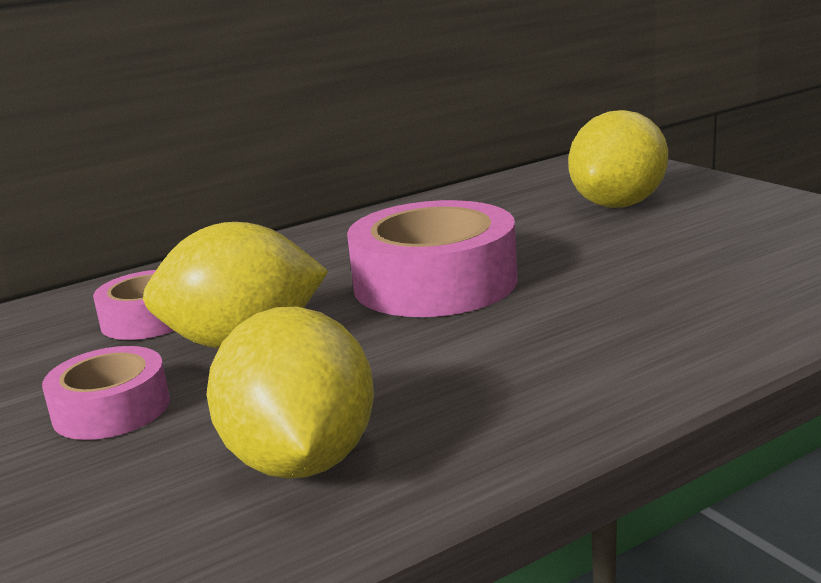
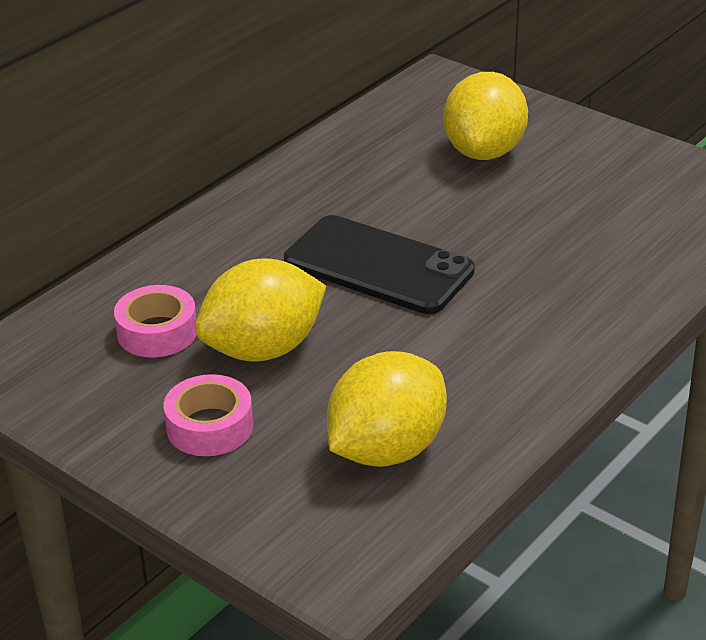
camera: 20 degrees left, 15 degrees up
(301, 461) = (386, 449): yellow lemon -> yellow lemon turned 75 degrees clockwise
(435, 283) = (378, 266): pink tape -> black phone

